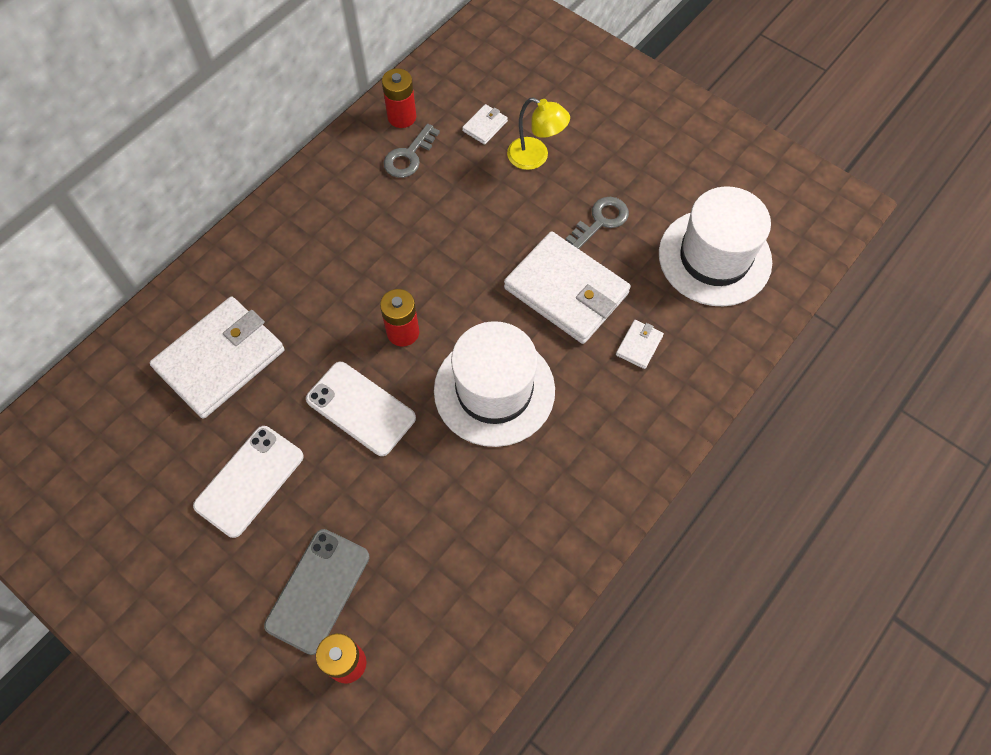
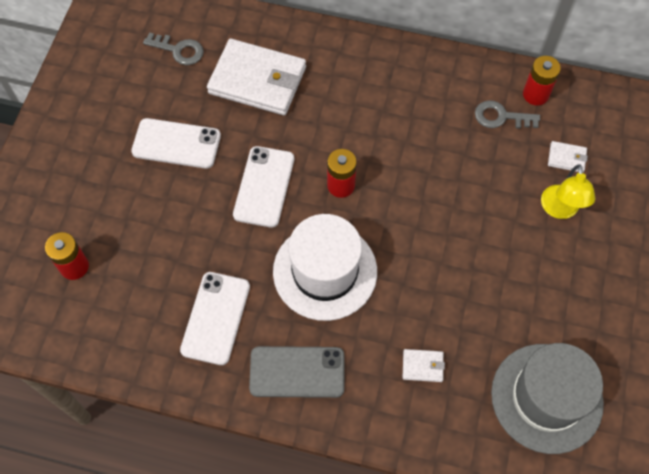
camera: 65 degrees right, 0 degrees up
(318, 590) = (117, 224): grey phone -> grey phone (297, 372)
(493, 523) = (215, 318): none -> white phone
(566, 291) = (443, 288): white wallet -> none
(601, 220) = (528, 288): grey key -> grey key (179, 50)
(714, 257) = (546, 398): white hat -> grey hat

